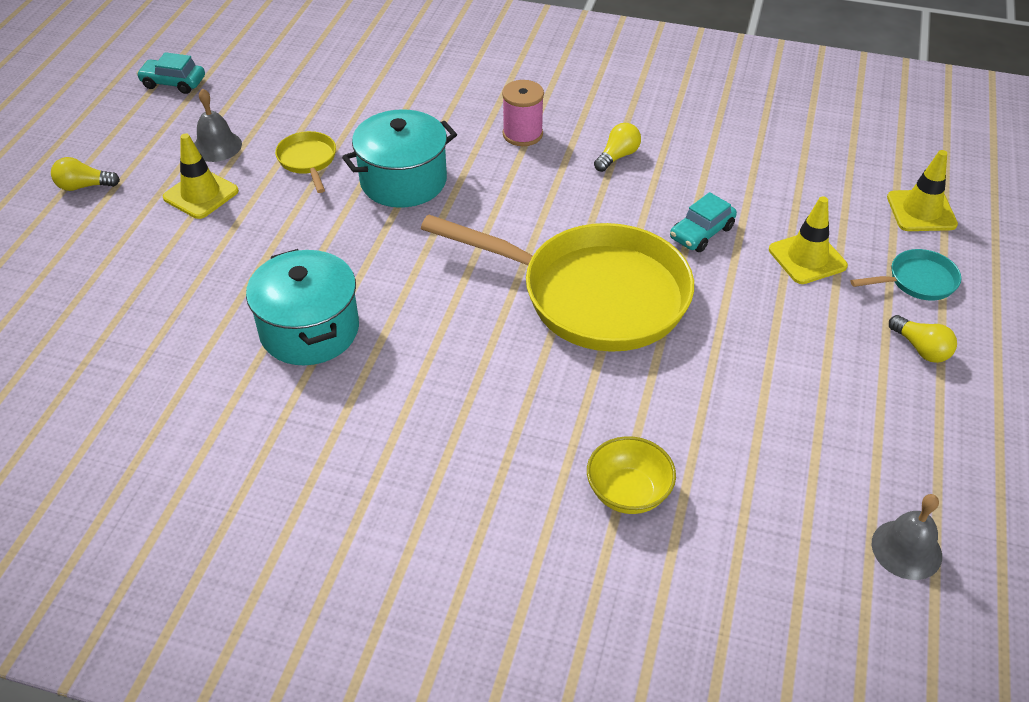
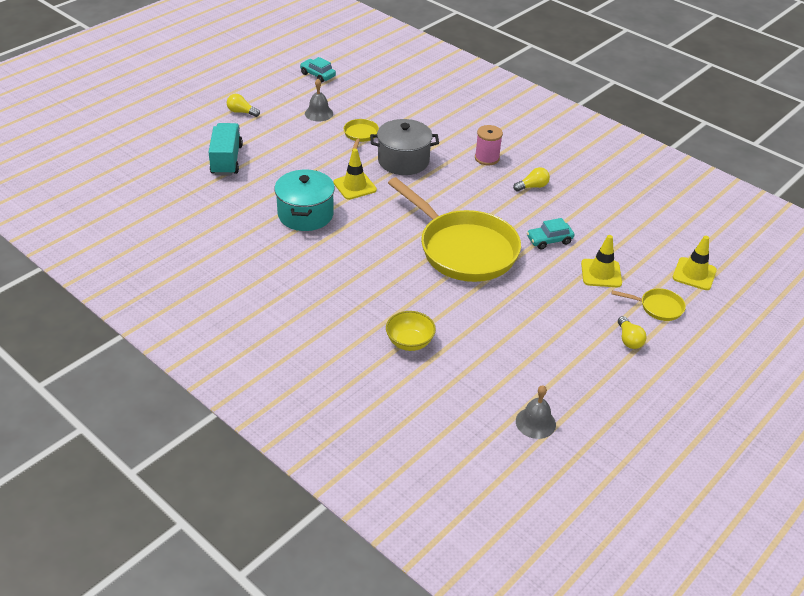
camera: 25 degrees right, 5 degrees down
(111, 281) = (226, 160): none -> turquoise truck
(201, 194) = (295, 134): yellow traffic cone -> yellow traffic cone (355, 186)
(403, 181) = (403, 161): turquoise pot -> grey pot
(917, 281) = (658, 307): turquoise pan -> yellow pan

